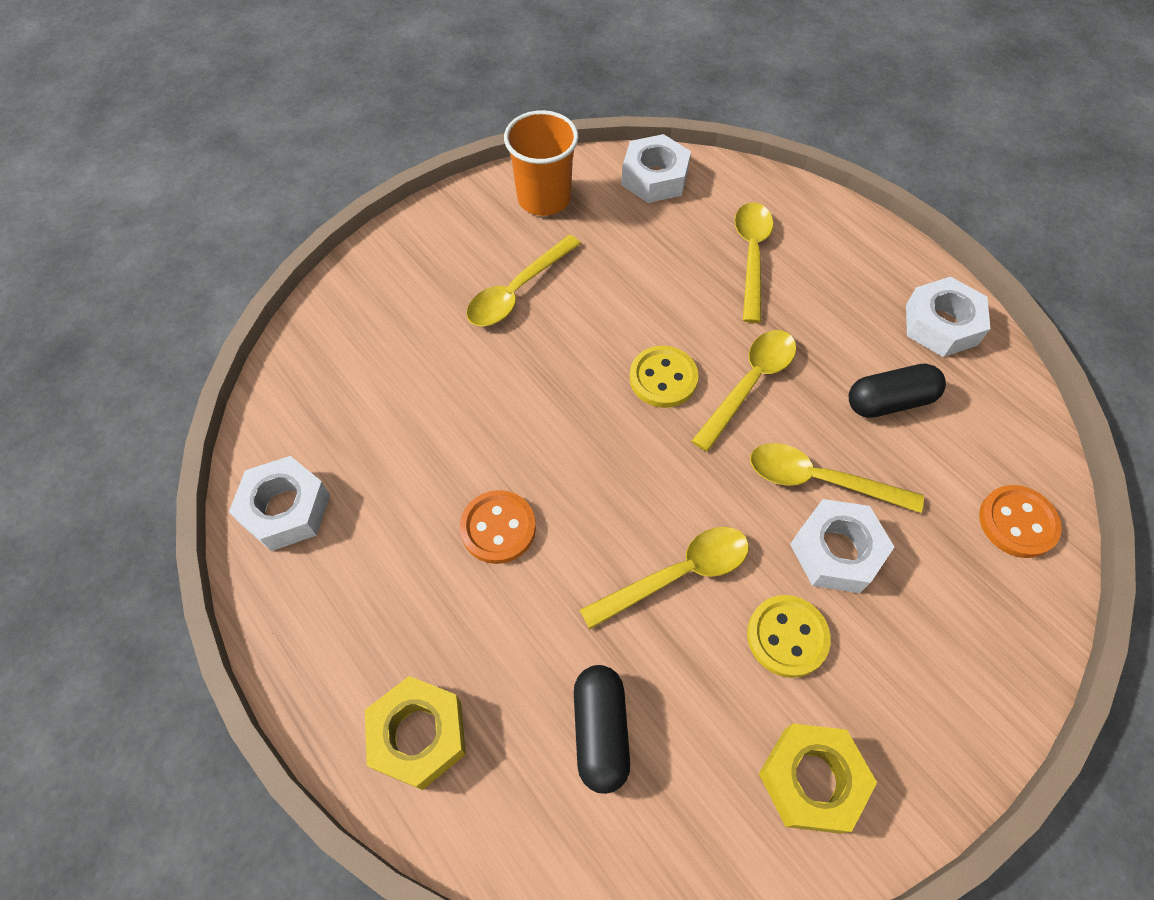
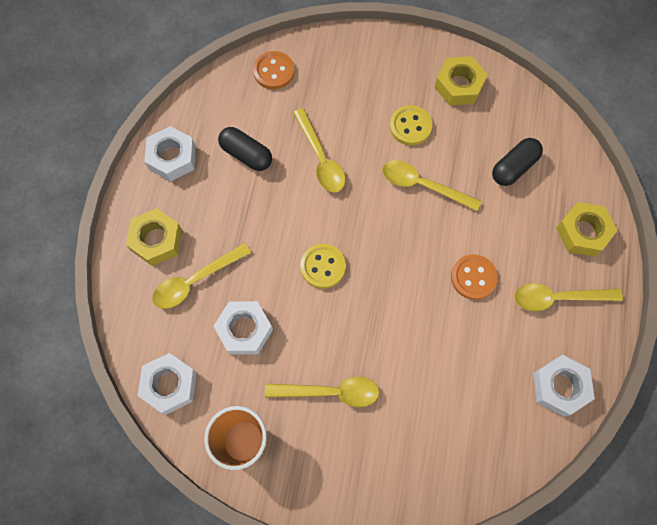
camera: 130 degrees left, 10 degrees up
(749, 384) = (290, 223): yellow spoon -> yellow spoon (558, 298)
(832, 251) = (156, 240): none -> yellow nut
(836, 551) = (352, 131): white nut -> white nut (244, 330)

